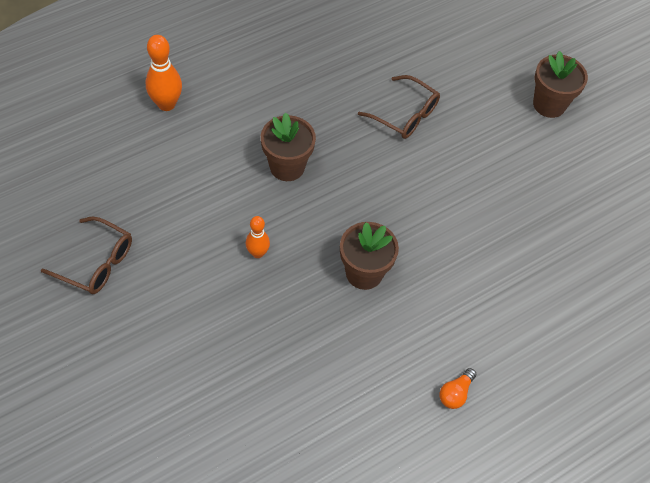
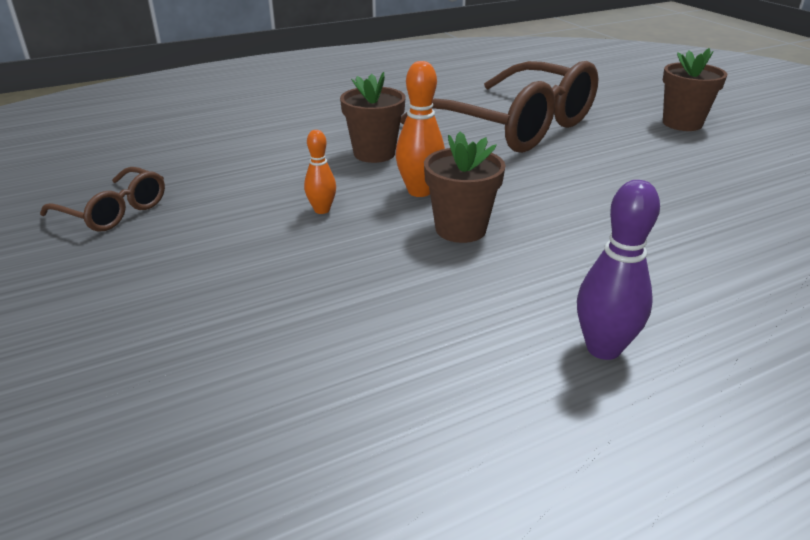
camera: 10 degrees right, 25 degrees down
(166, 104) = (252, 116): orange bowling pin -> orange bowling pin (419, 191)
(405, 115) = (515, 126): brown glasses -> brown glasses, size x2.12
(455, 393) = (603, 348): orange light bulb -> purple bowling pin

